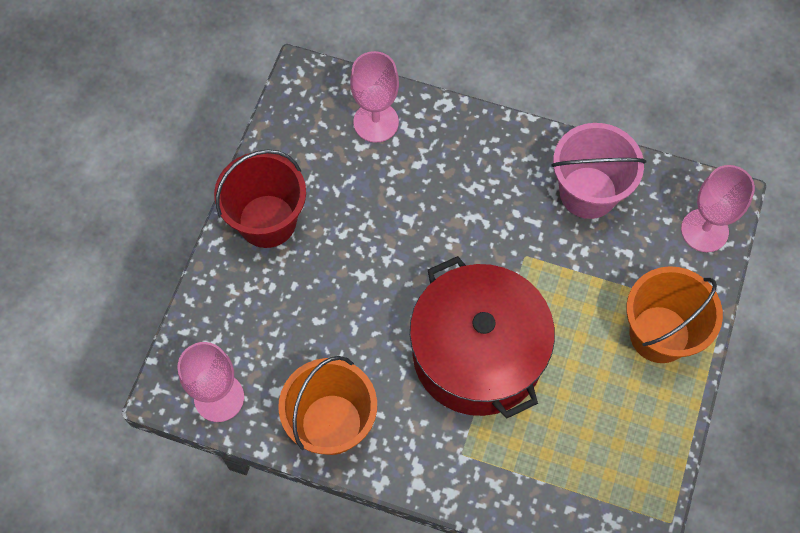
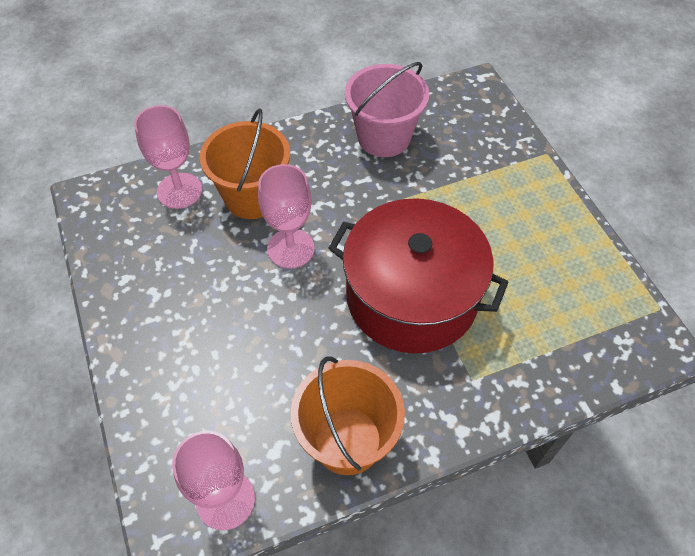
camera: 40 degrees left, 10 degrees down
(267, 221) = (147, 321): red bucket -> none
(659, 334) = (522, 192): orange bucket -> orange bucket (252, 197)
(704, 230) = (482, 111): pink goblet -> pink goblet (290, 248)

